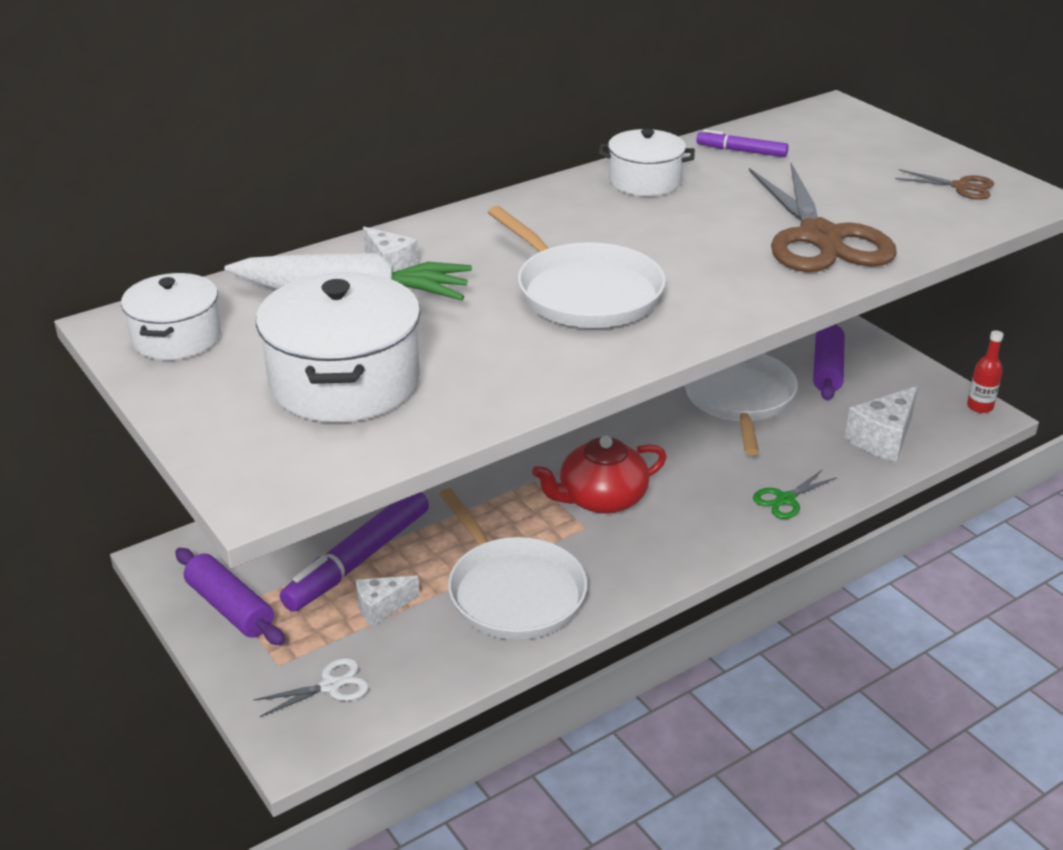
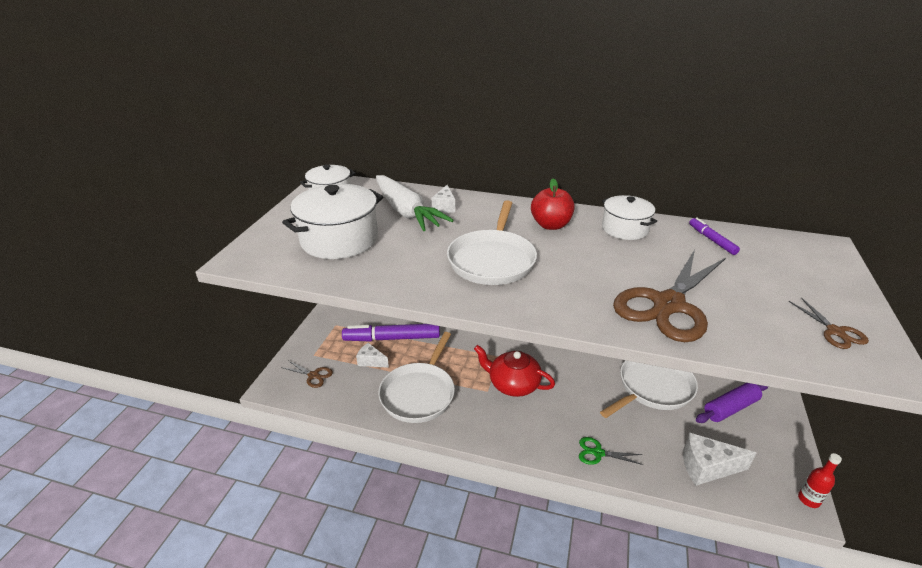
camera: 50 degrees right, 0 degrees up
(230, 608) = (333, 324): purple rolling pin -> none
(330, 686) = (313, 375): white scissors -> brown scissors
(563, 218) = (550, 225): none -> red apple

